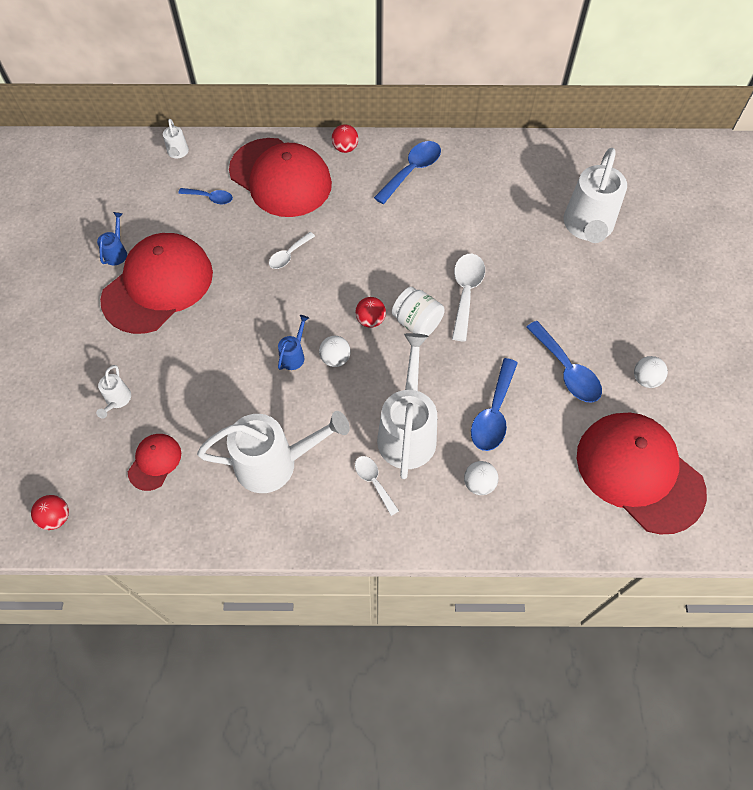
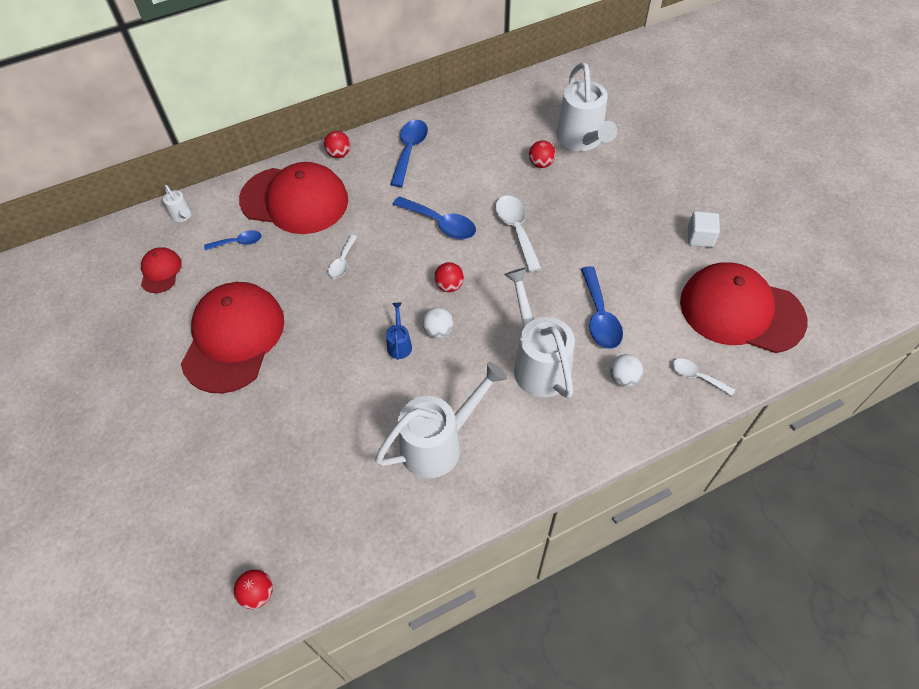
camera: 25 degrees left, 5 degrees down
(117, 252) = (174, 326): blue watering can -> none
(117, 400) = (255, 458): white watering can -> none
(155, 462) = (325, 495): red cap -> red cap (160, 271)
(373, 482) = (535, 418): white spoon -> white spoon (697, 376)
(417, 322) = (490, 271): white jar -> none
(531, 235) = (541, 164): none -> red ball
(567, 370) = (636, 257): blue spoon -> blue spoon (440, 224)
(645, 379) = (700, 237): white ball -> white cube

